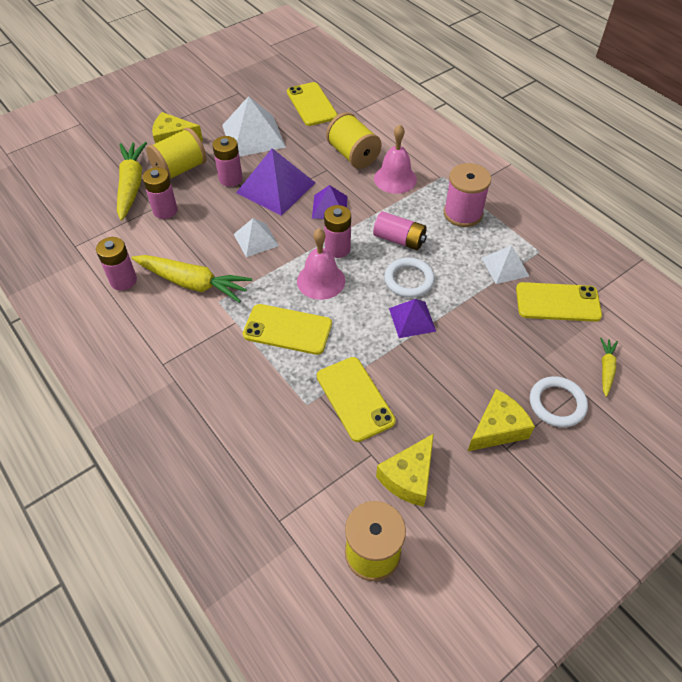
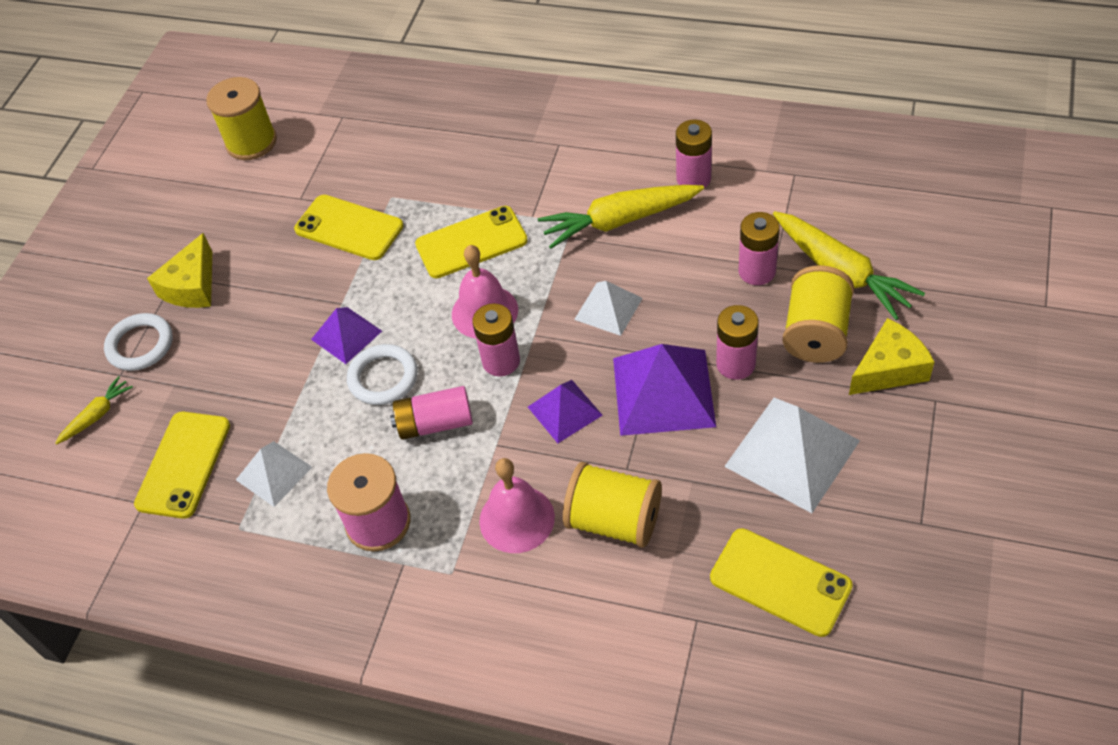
camera: 150 degrees right, 0 degrees up
(409, 477) = (254, 202): yellow cheese -> none
(557, 302) = (183, 464): yellow phone -> yellow phone turned 45 degrees counterclockwise
(606, 369) = (97, 415): yellow carrot -> yellow carrot turned 120 degrees counterclockwise

